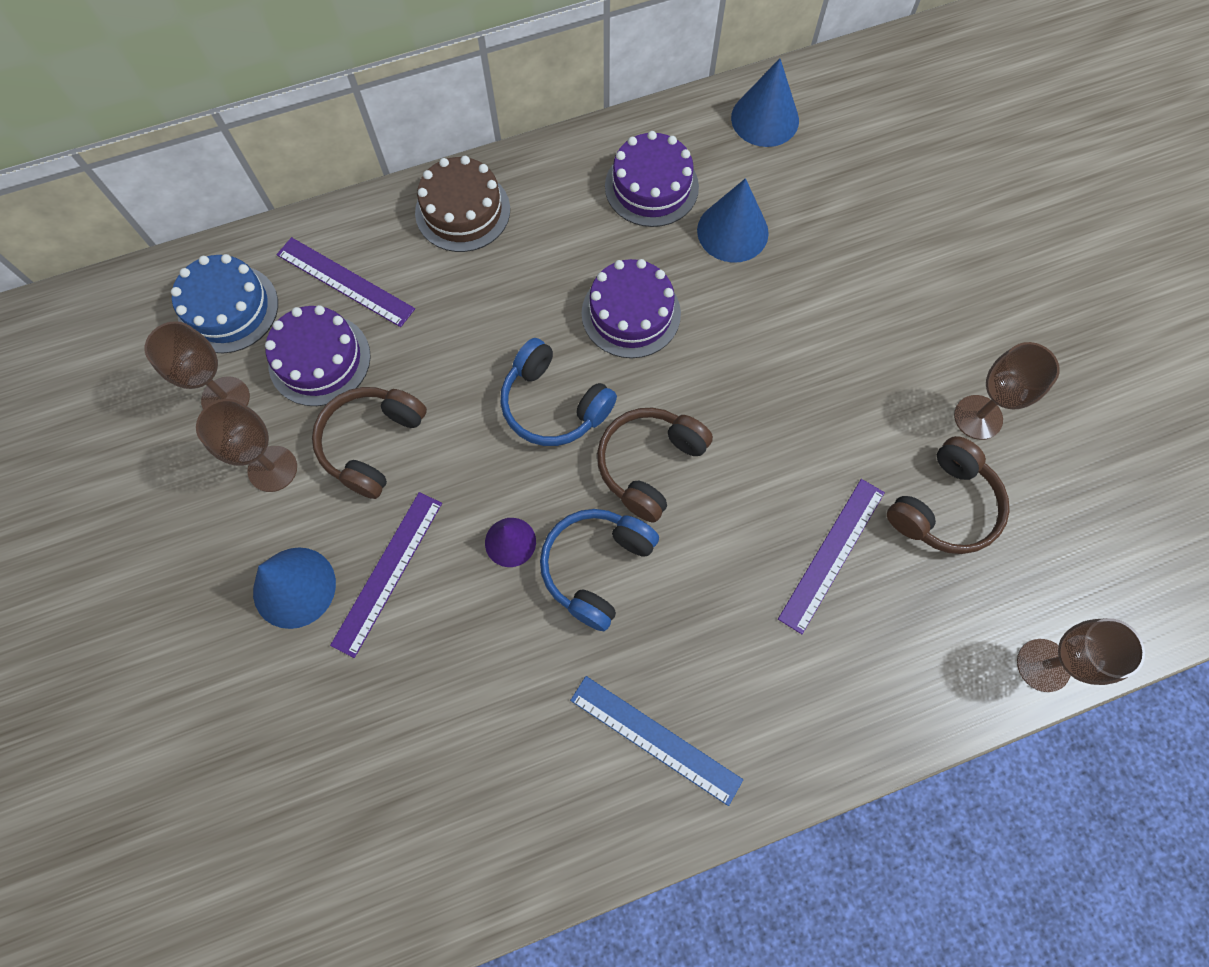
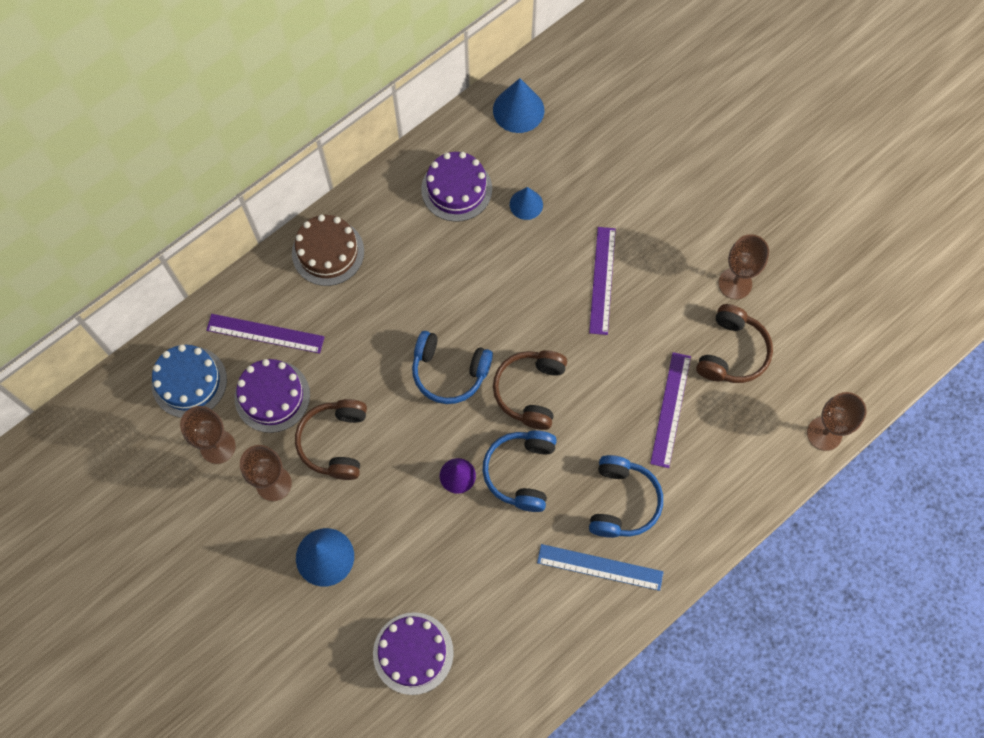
camera: 20 degrees left, 0 degrees up
(387, 572) = (383, 525): purple ruler -> purple ruler (602, 280)
(631, 313) = (477, 288): purple cake -> purple cake (413, 653)
(720, 658) = (622, 502): none -> blue headphones
(732, 231) = (526, 204): blue cone -> blue cone, size x0.63

